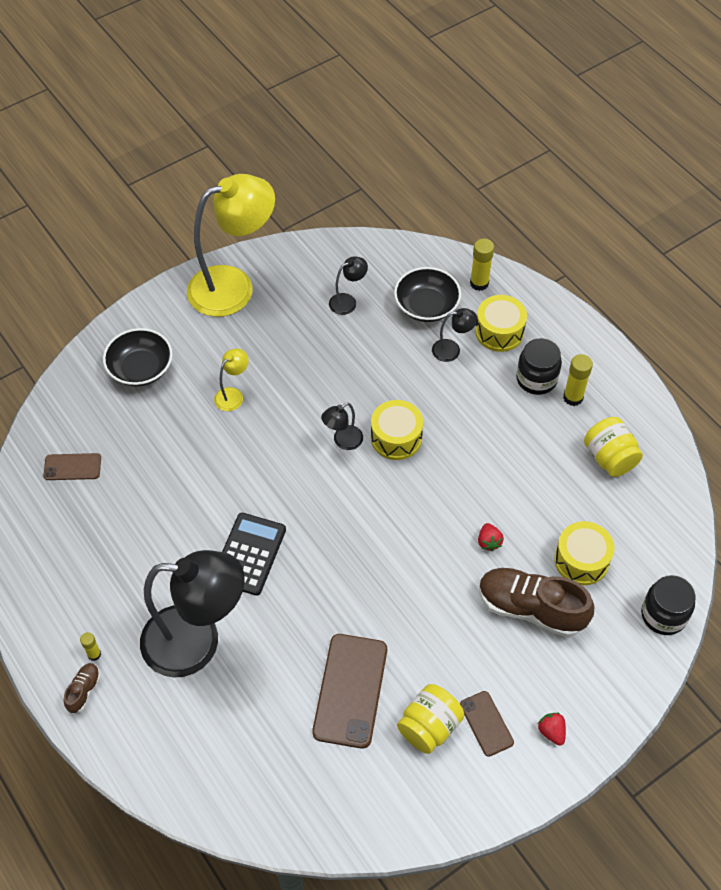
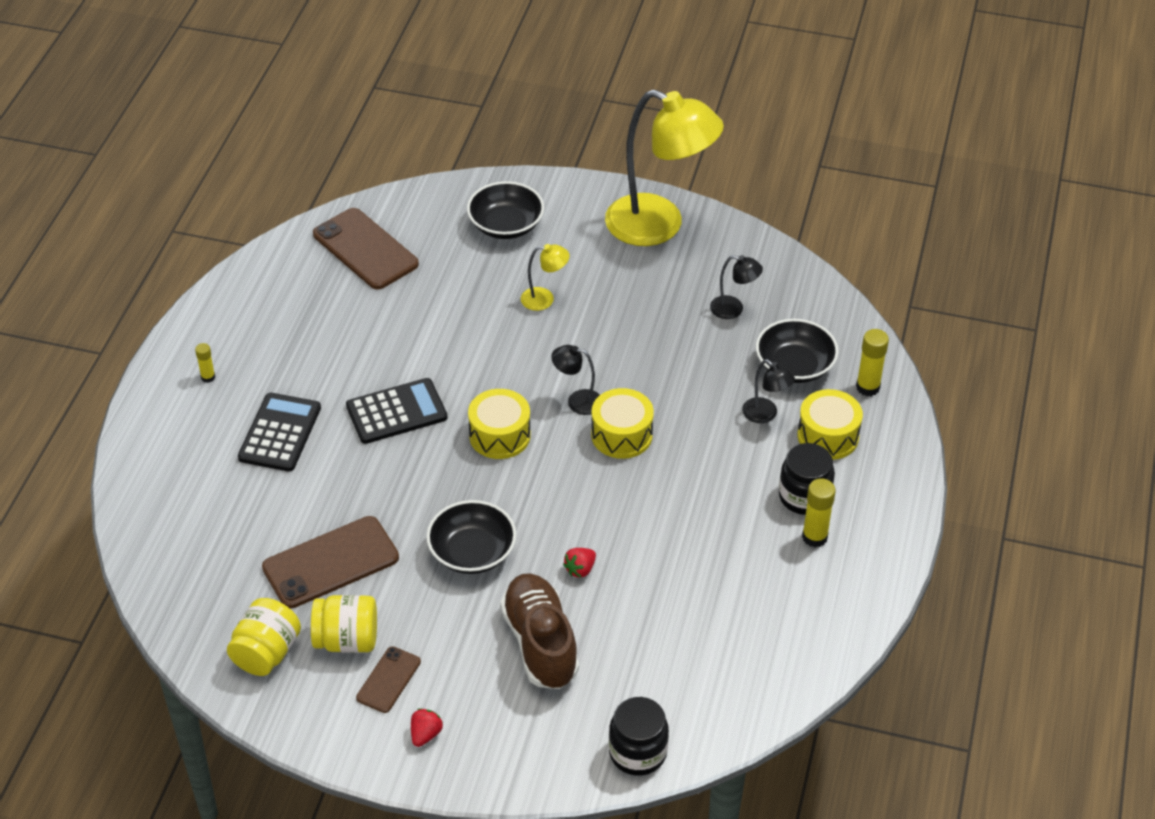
camera: 50 degrees right, 10 degrees down
(72, 467) = (365, 249): brown phone -> brown phone, size x1.84
(84, 690) = (170, 392): brown shoe -> none
(197, 642) = (280, 433): black lamp -> black calculator
(419, 595) = (472, 552): none -> black bowl
(581, 560) = (633, 652): yellow drum -> yellow drum (499, 435)
(609, 458) = (775, 606): yellow jar -> yellow jar (266, 653)

